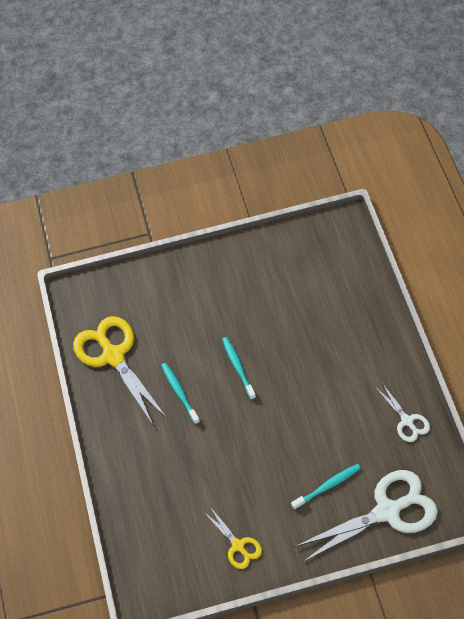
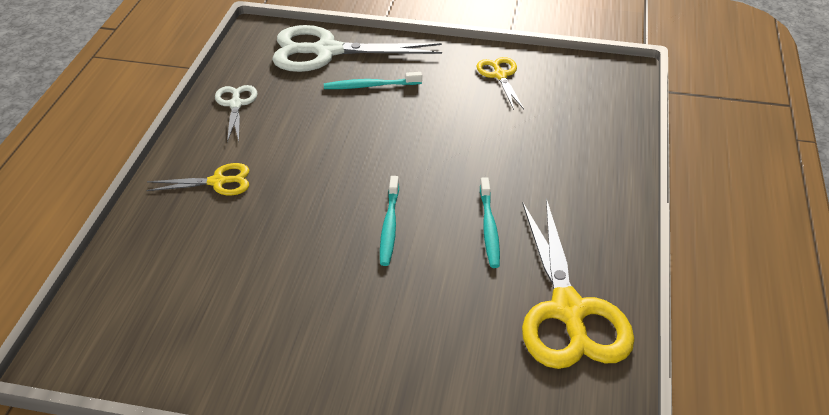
camera: 160 degrees left, 15 degrees down
(361, 351) = (218, 182): none -> yellow scissors

